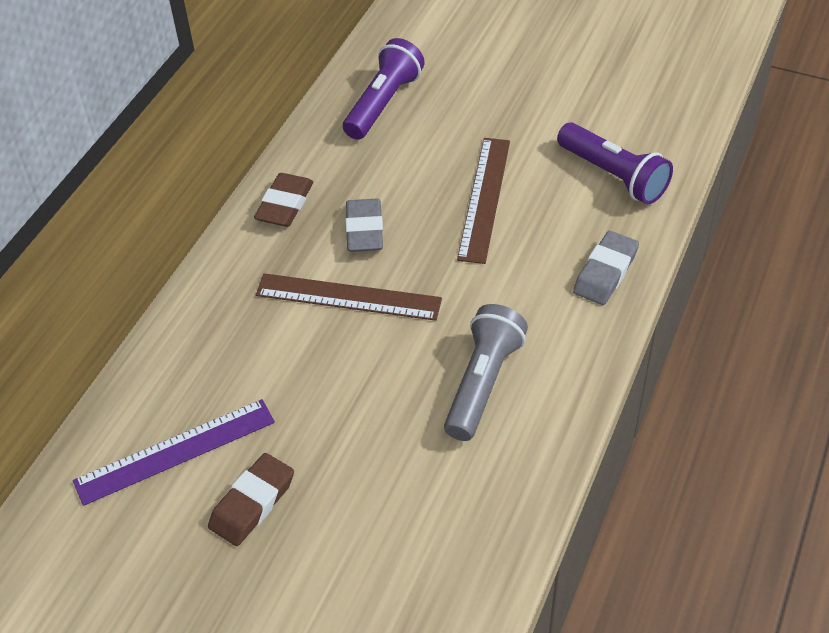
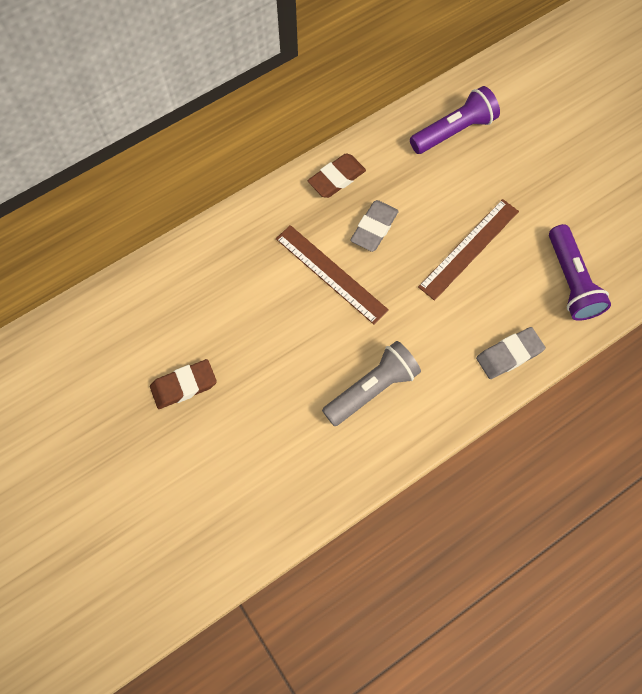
camera: 30 degrees right, 20 degrees up
(175, 451) = (162, 323): purple ruler -> none

